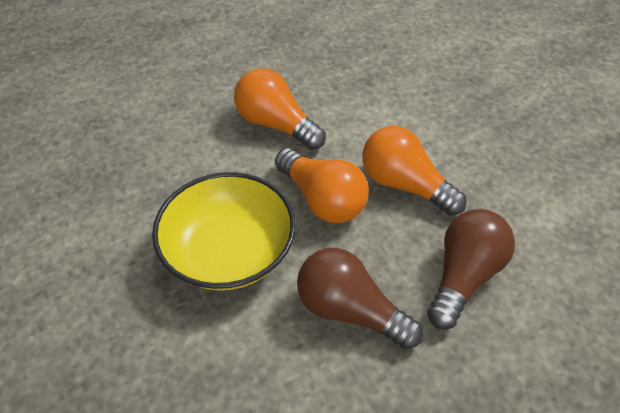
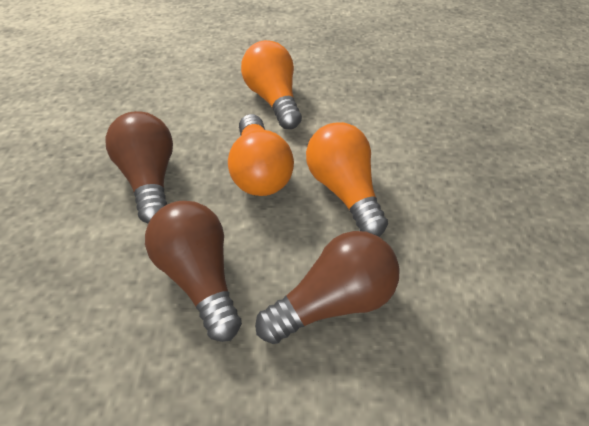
camera: 30 degrees right, 0 degrees up
(229, 251) = (150, 178): yellow bowl -> brown light bulb

